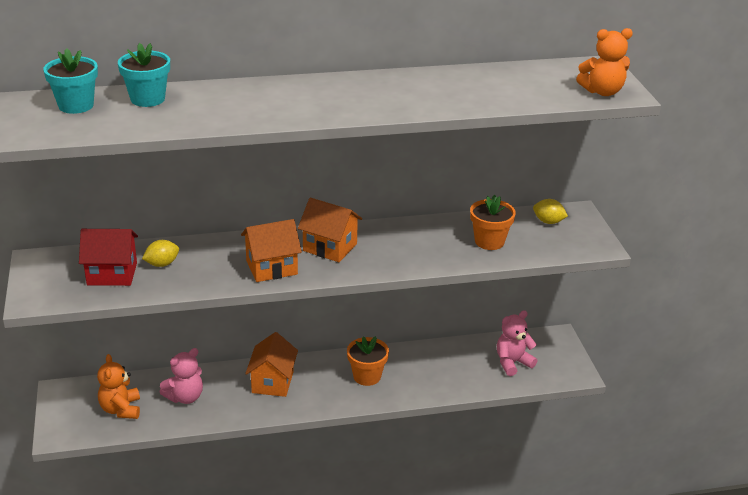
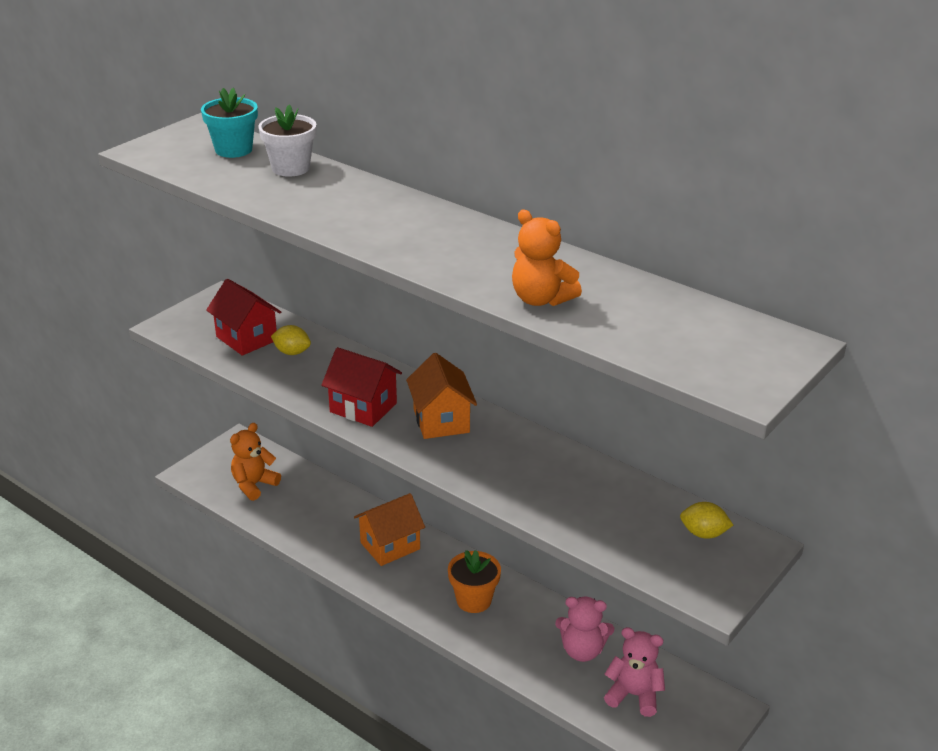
camera: 50 degrees right, 0 degrees up
(147, 99) = (291, 168): turquoise flower pot -> white flower pot
(185, 397) = (309, 509): pink teddy bear -> pink teddy bear (582, 651)
(271, 267) = (363, 407): orange house -> red house
(489, 241) = (599, 512): orange flower pot -> none
(548, 222) = (703, 534): yellow lemon -> yellow lemon turned 60 degrees counterclockwise
(602, 92) = (723, 372): orange teddy bear -> orange teddy bear (541, 299)

